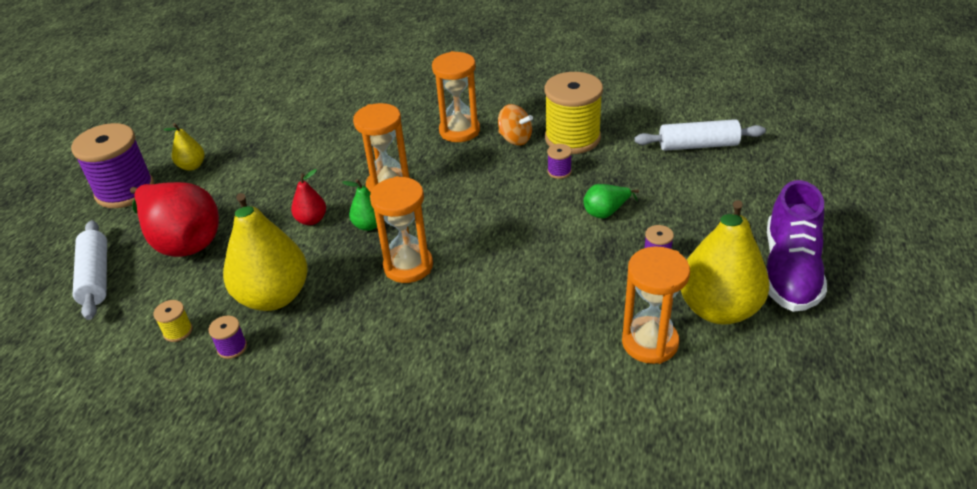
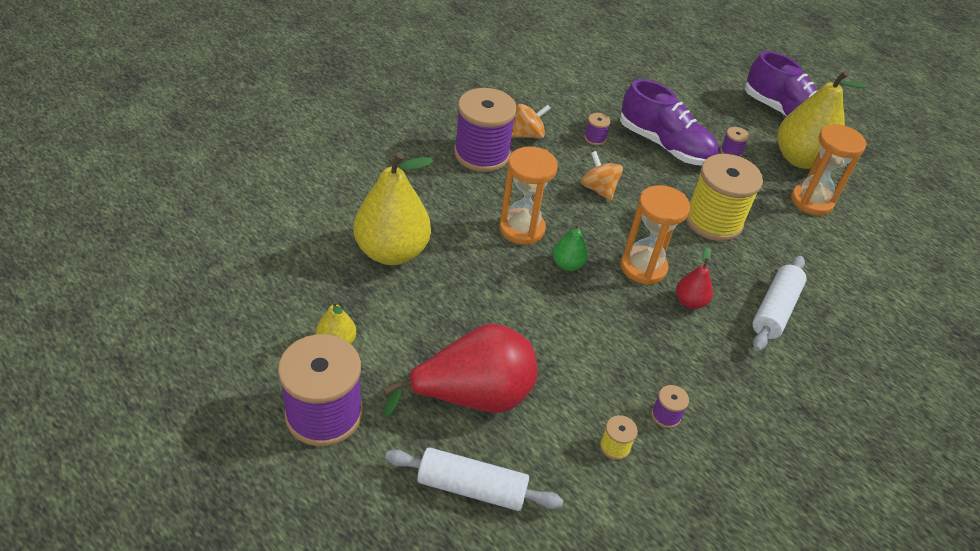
camera: 65 degrees left, 5 degrees up
(273, 296) = (617, 362): yellow pear -> yellow pear (392, 252)
(311, 220) = (525, 295): red pear -> red pear (690, 302)
(459, 131) = (482, 154): orange hourglass -> purple spool
(488, 202) = (598, 189): none -> orange spinning top
(572, 138) = (558, 110): yellow spool -> yellow spool (713, 221)
(606, 212) = (665, 145): green pear -> purple shoe
(698, 145) = (627, 69): white rolling pin -> white rolling pin (775, 310)

